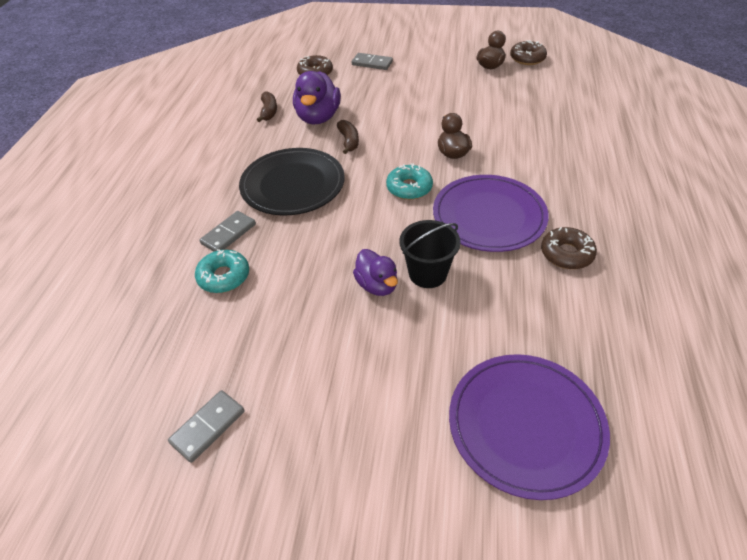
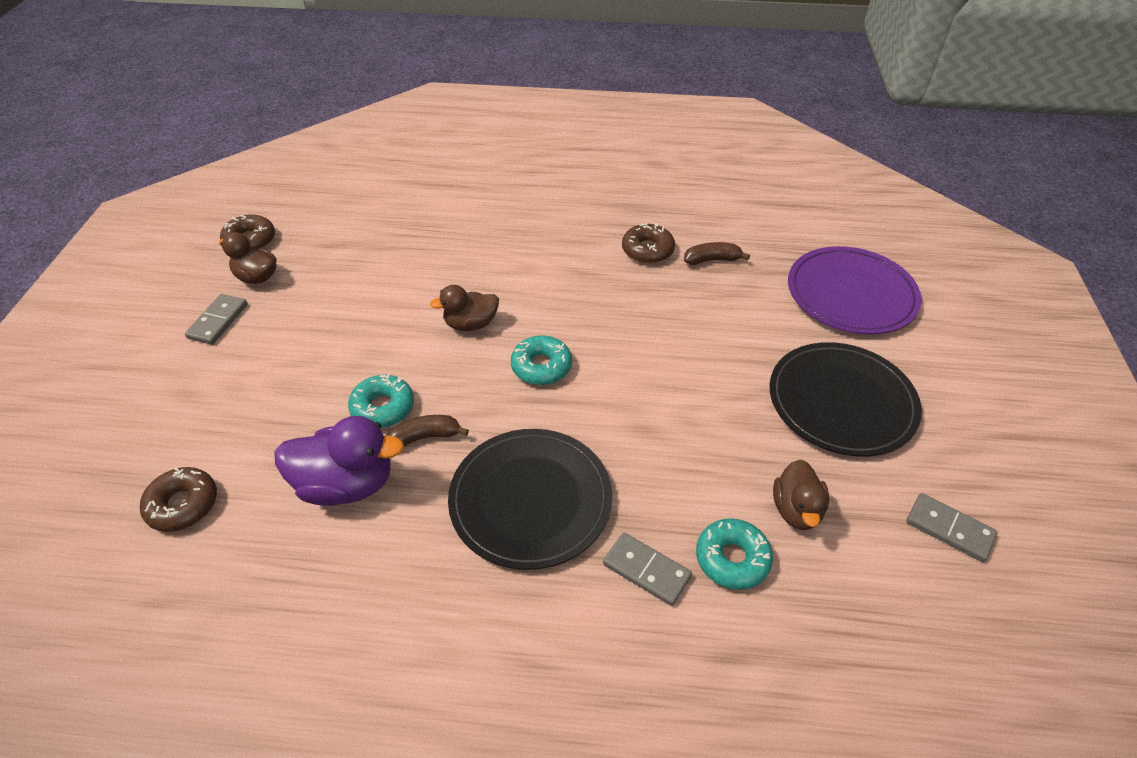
camera: 95 degrees left, 0 degrees up
(253, 320) = (796, 510): none -> brown duck
(269, 111) = (306, 567): brown banana -> brown banana (712, 260)
(361, 377) = (841, 402): none -> black plate
(372, 63) = (184, 418): grey domino -> grey domino (218, 321)
(374, 124) = (383, 407): none -> turquoise donut
(377, 285) = (716, 393): purple duck -> none
(427, 273) = (691, 351): black bucket -> none
(489, 216) = (593, 299): purple plate -> none

